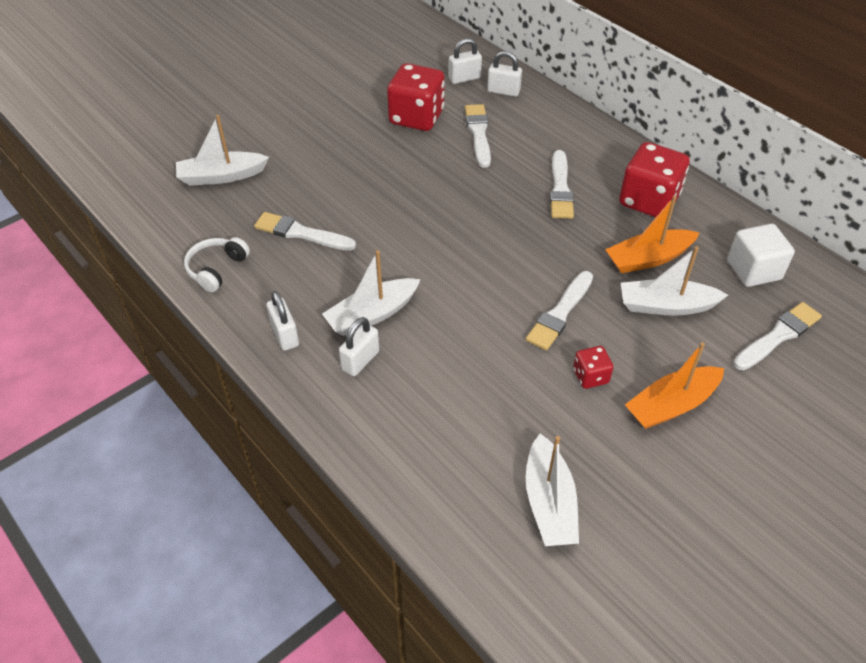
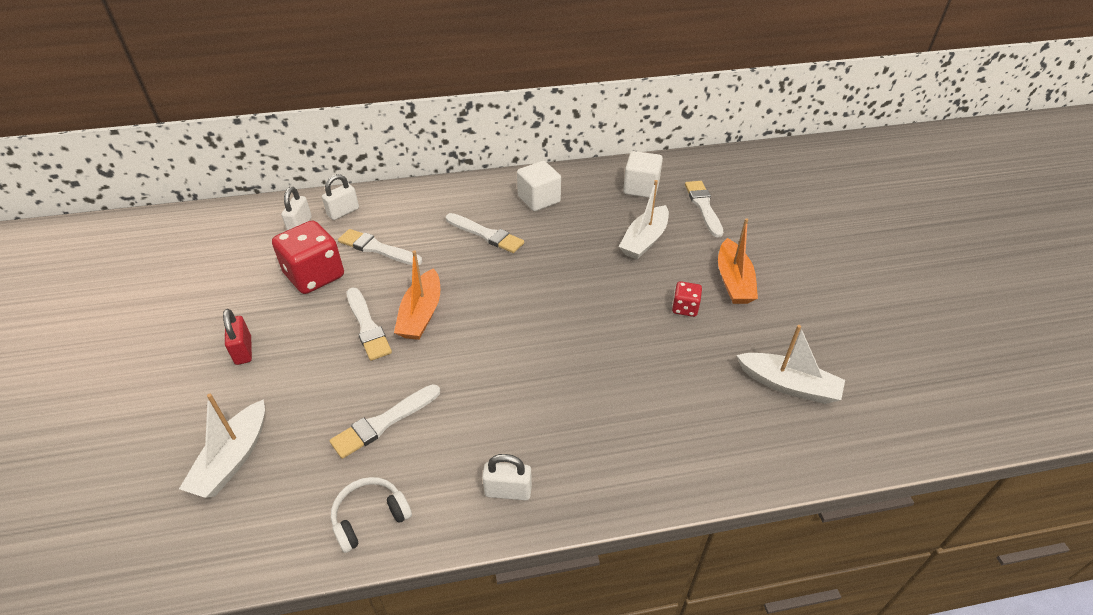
camera: 60 degrees left, 5 degrees down
(216, 269) = (370, 517): white headphones -> white headphones turned 90 degrees clockwise
(314, 126) = (243, 350): none -> red padlock
(360, 360) = (579, 443): white padlock -> none
(372, 314) = (531, 412): white boat -> none
(560, 313) = (614, 295): white brush -> white brush (367, 326)
(648, 200) = (539, 199): red dice -> white cube
(648, 259) = (594, 227): orange boat -> orange boat (421, 314)

